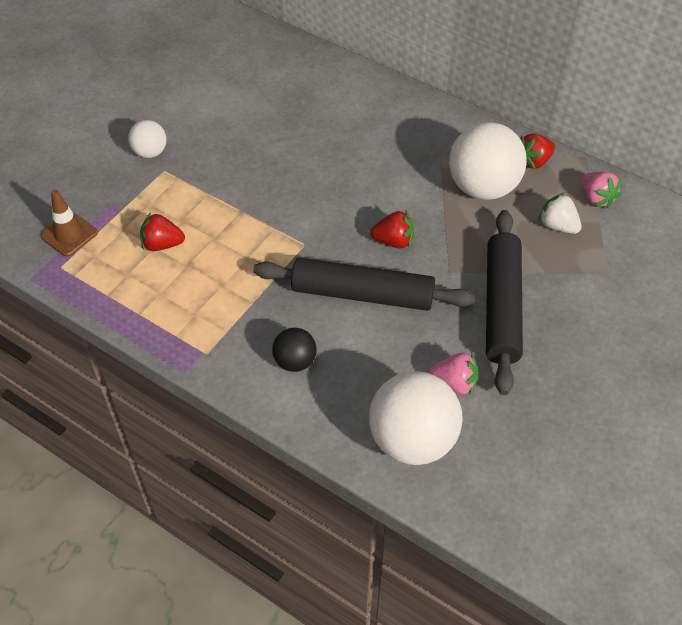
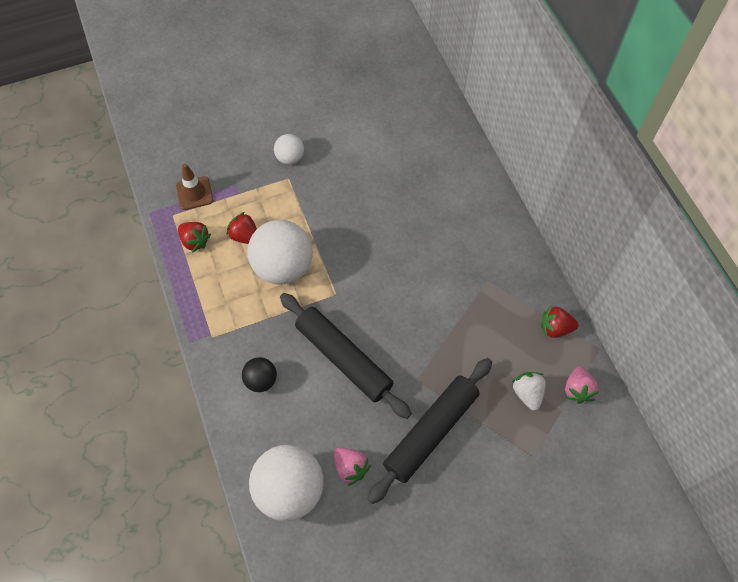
camera: 35 degrees right, 10 degrees up
(393, 241) = (397, 330): red strawberry -> red strawberry (195, 241)
(483, 187) = (498, 326): white ball -> white ball (283, 267)

